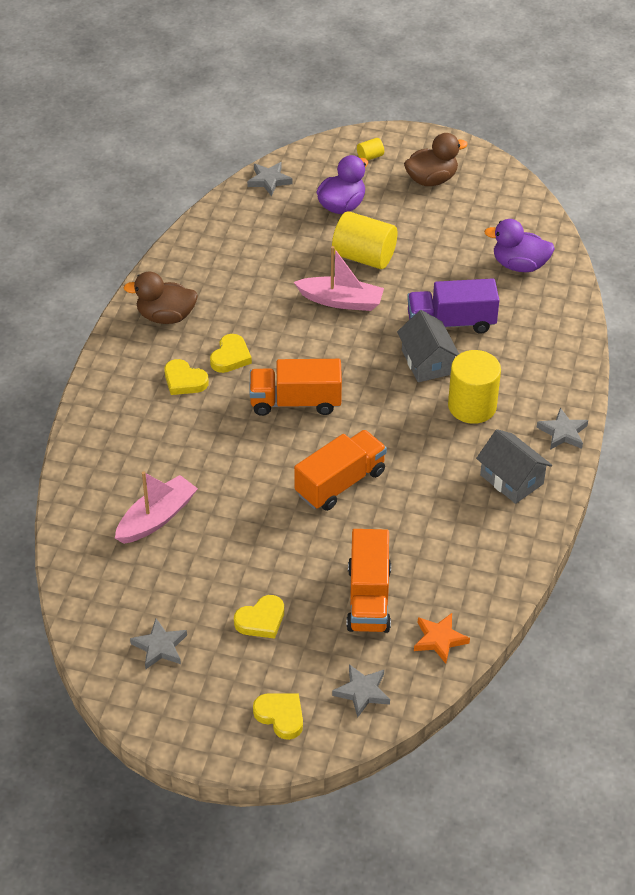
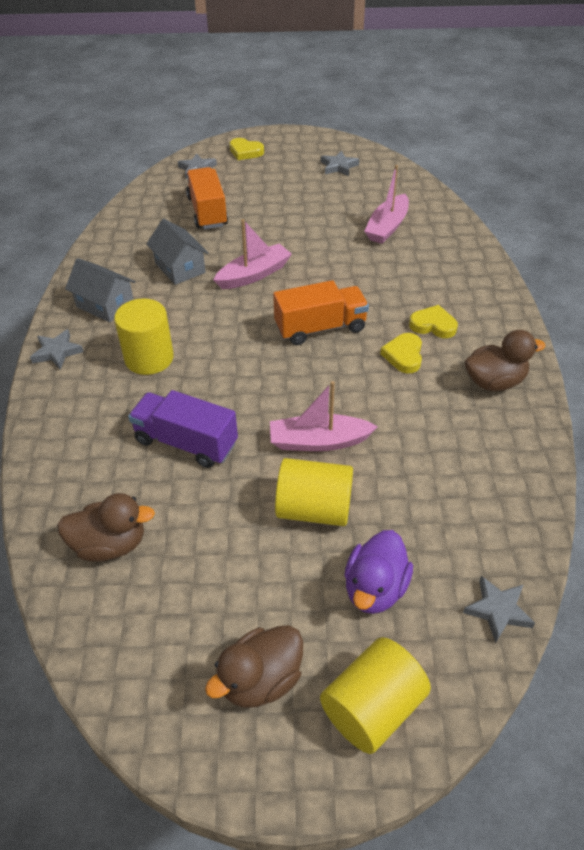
camera: 165 degrees right, 0 degrees up
(261, 620) = (279, 189): yellow heart -> none
(340, 483) = (254, 274): orange truck -> pink boat
(370, 157) = (372, 708): yellow cylinder -> yellow cylinder, size x2.28
(427, 362) = (203, 392): grey house -> grey house (180, 268)
(439, 639) = (151, 200): orange star -> none
(451, 323) = (186, 442): purple truck -> purple truck turned 135 degrees counterclockwise
(519, 265) = (110, 544): purple duck -> brown duck

